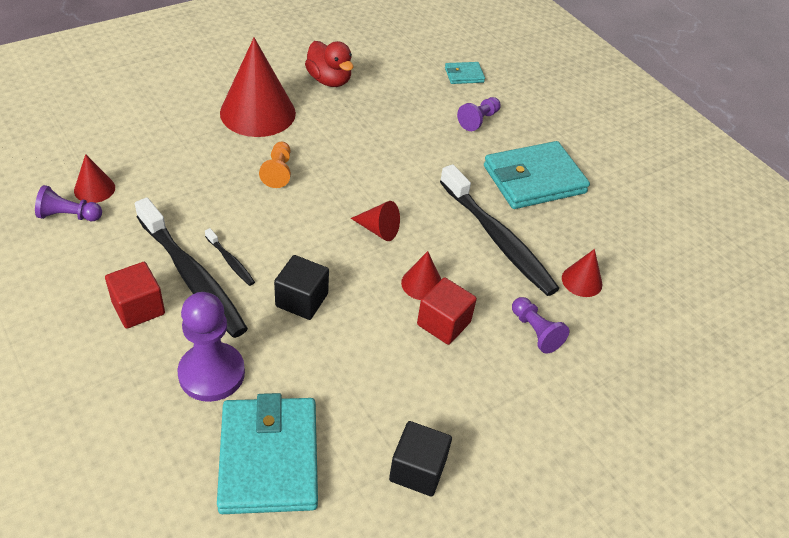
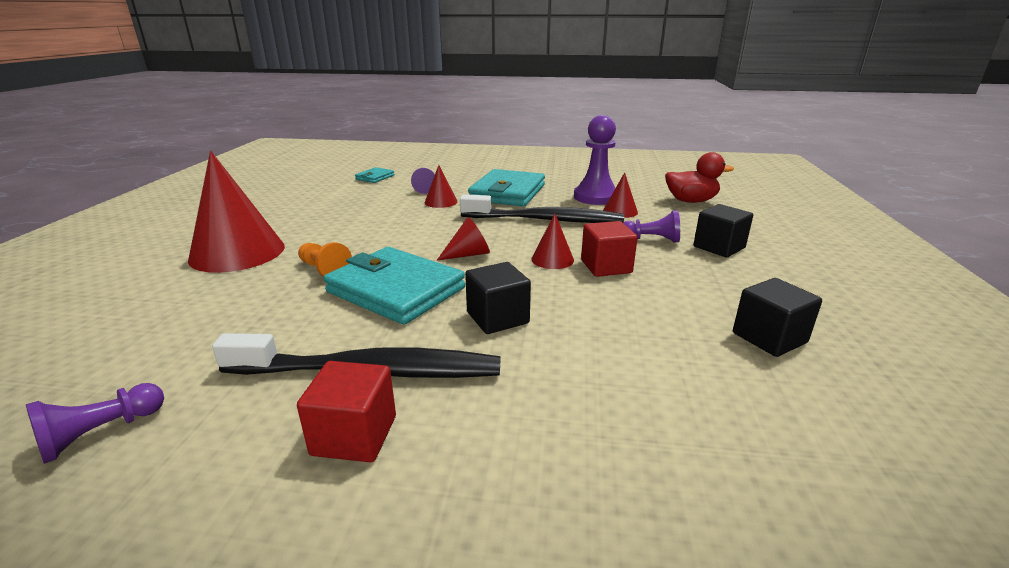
camera: 45 degrees left, 20 degrees down
(94, 189) = (108, 390): red cone -> red cone (441, 202)
(211, 373) = (531, 416): purple pawn -> purple pawn (595, 197)
(230, 261) = (388, 338): black toothbrush -> none
(269, 458) = (699, 424): turquoise wallet -> turquoise wallet (396, 290)
(329, 80) = (275, 214): red duck -> red duck (691, 201)
(571, 387) = (719, 247): none -> black cube

